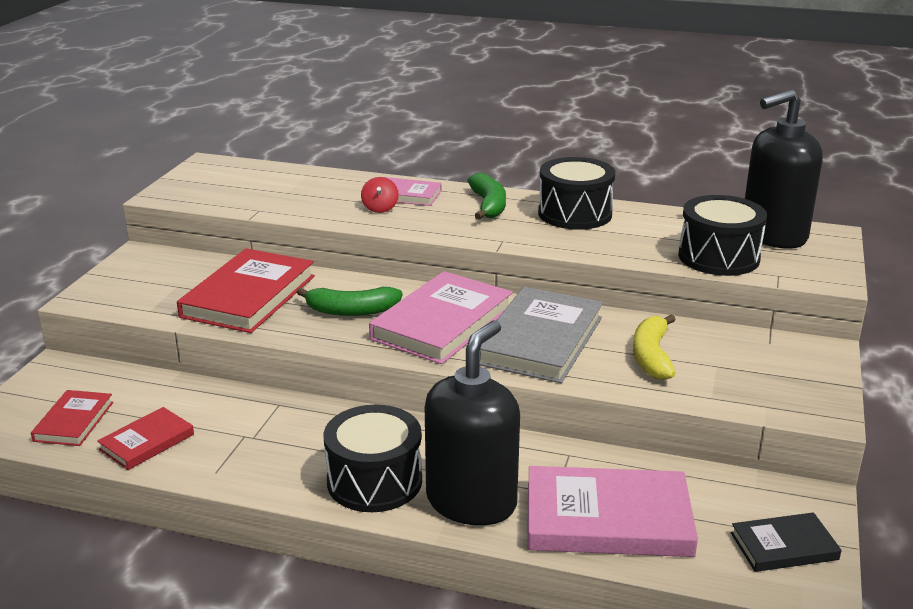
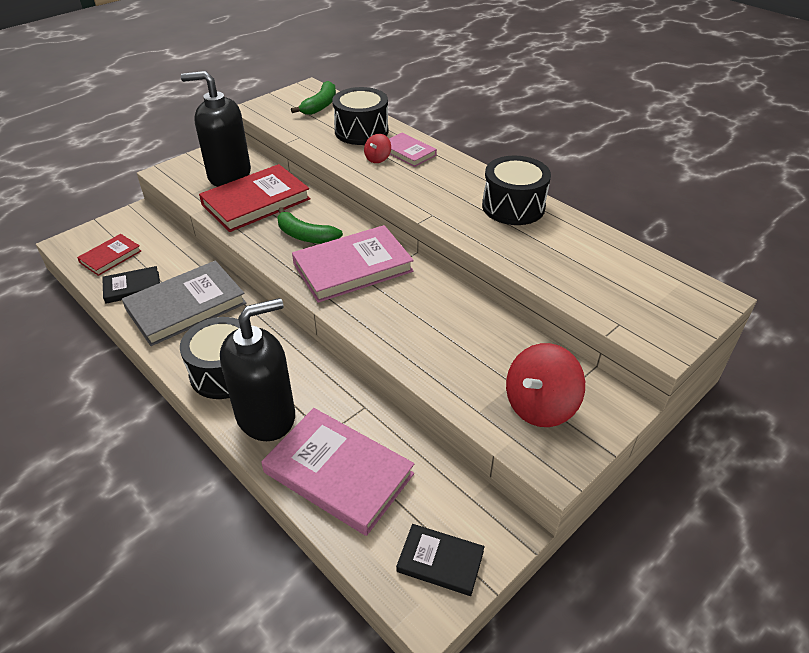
camera: 30 degrees right, 15 degrees up
(147, 442) = (132, 287): red book -> black book
(488, 205) = (456, 179): green banana -> green banana (320, 105)
(540, 340) = (404, 308): grey book -> grey book (186, 306)
(652, 356) = (471, 355): yellow banana -> none
(718, 257) = (586, 287): black drum -> black drum (361, 131)
(759, 374) = (540, 405): none -> red spinning top
(773, 235) = (659, 281): black soap dispenser -> black soap dispenser (229, 175)

